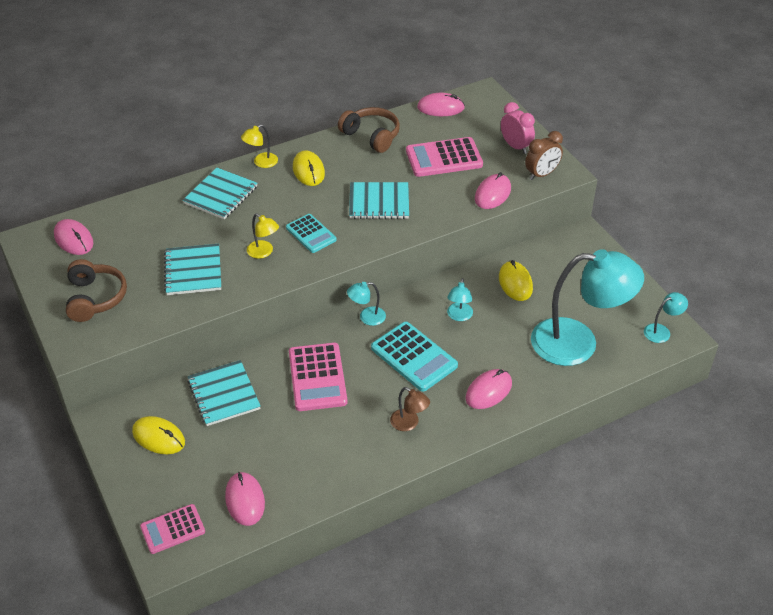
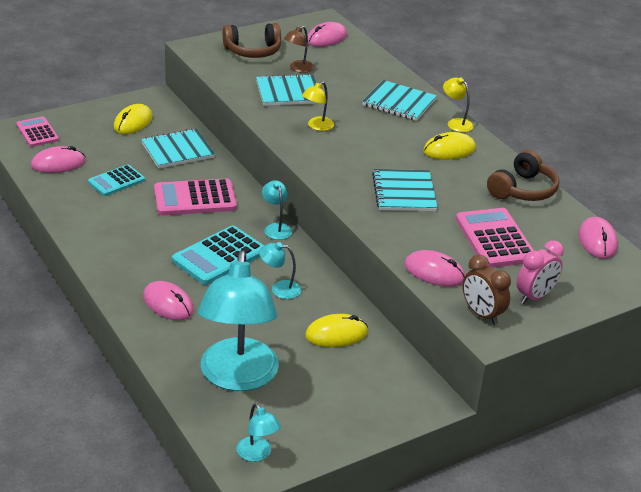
camera: 85 degrees right, 10 degrees down
(311, 234) = (347, 151): turquoise calculator -> turquoise calculator (116, 181)
(409, 423) = (130, 251): brown lamp -> brown lamp (298, 68)

